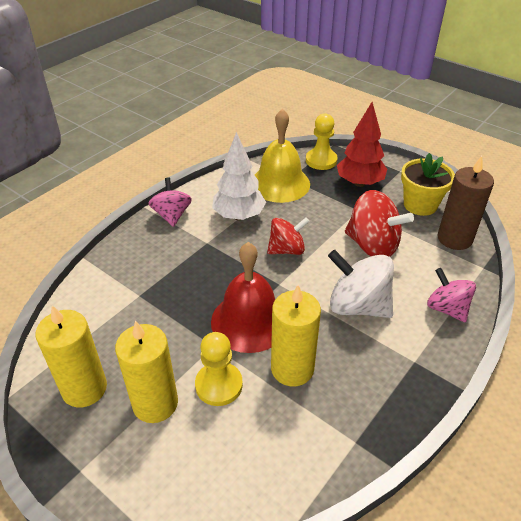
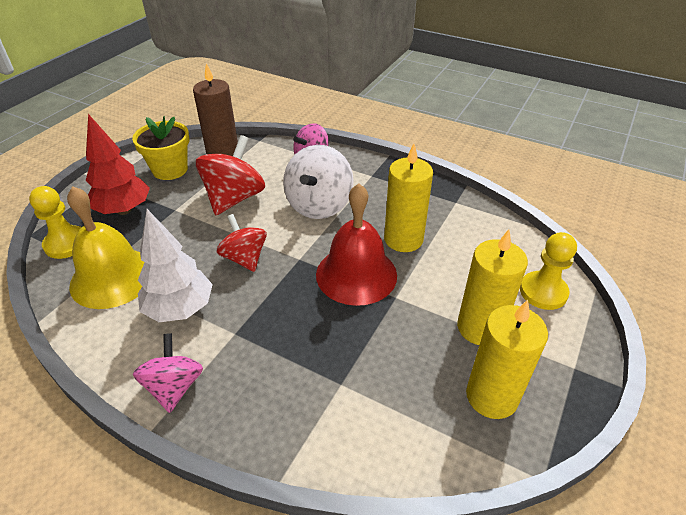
camera: 100 degrees left, 0 degrees up
(172, 215) = (174, 387): pink spinning top -> pink spinning top turned 105 degrees clockwise
(219, 385) = (440, 284): yellow pawn -> yellow pawn (543, 292)

